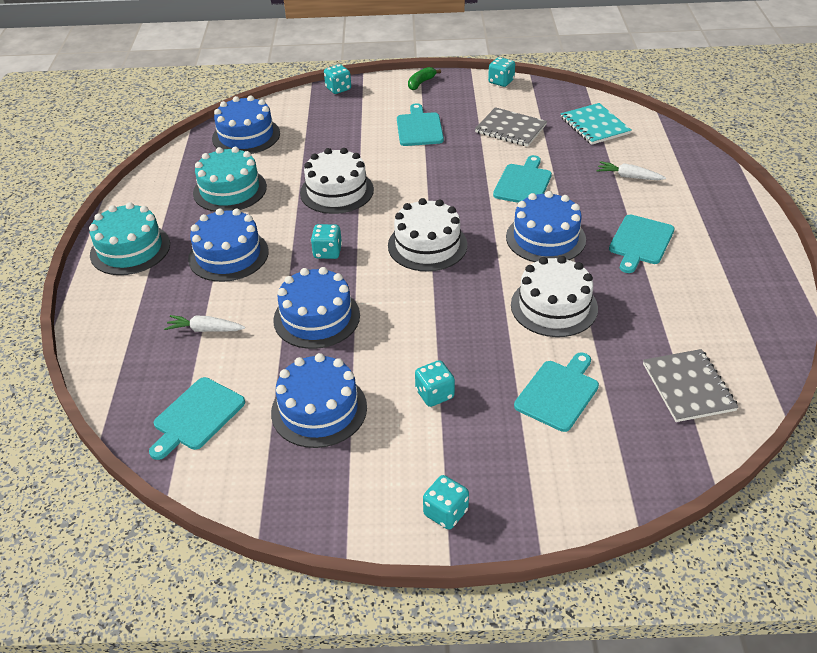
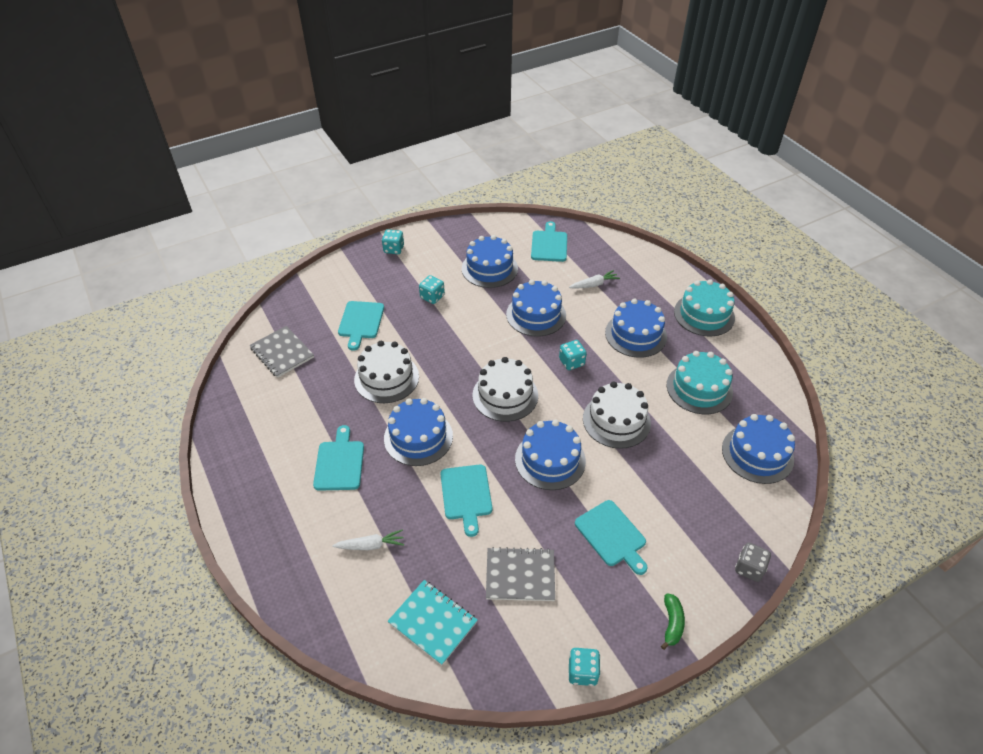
camera: 150 degrees right, 5 degrees up
(338, 89) = (749, 568): turquoise dice -> grey dice
(427, 183) = (550, 460): none -> blue cake

